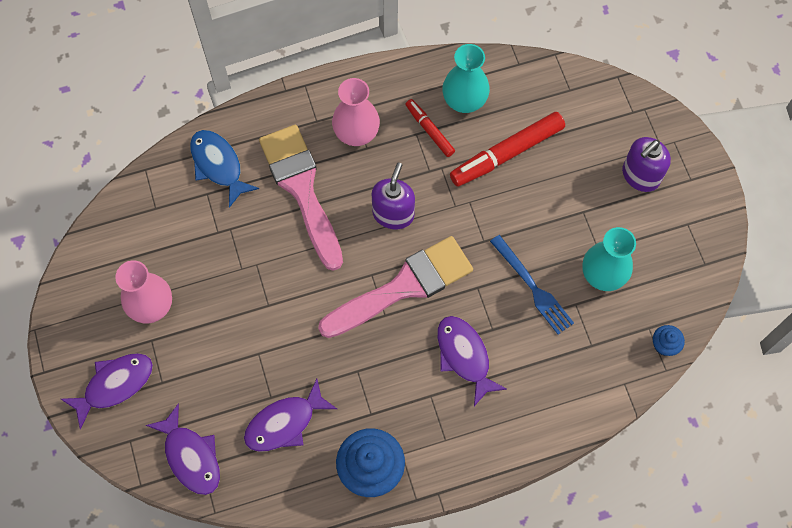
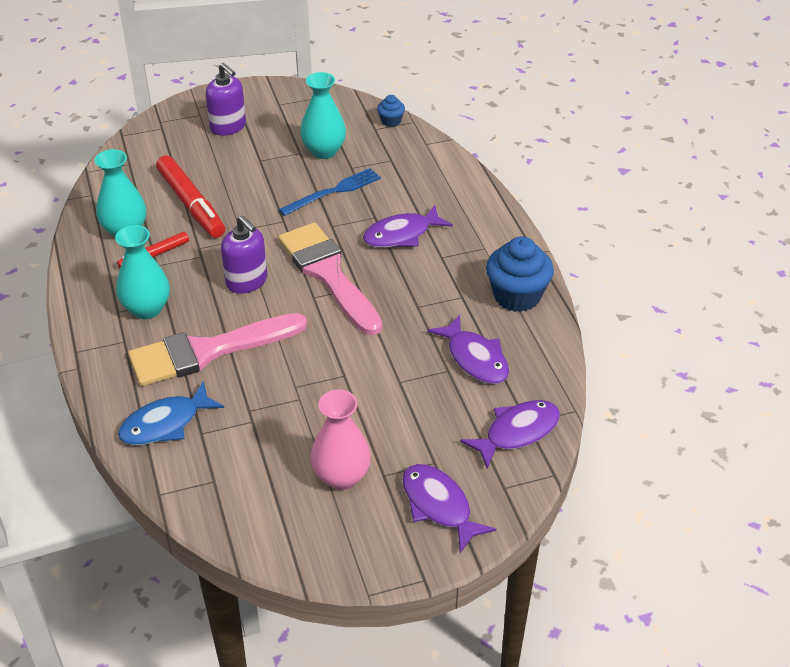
camera: 90 degrees left, 25 degrees down
(356, 133) = (147, 309): pink vase -> turquoise vase
(393, 214) = (247, 281): purple soap dispenser -> purple soap dispenser turned 150 degrees counterclockwise

